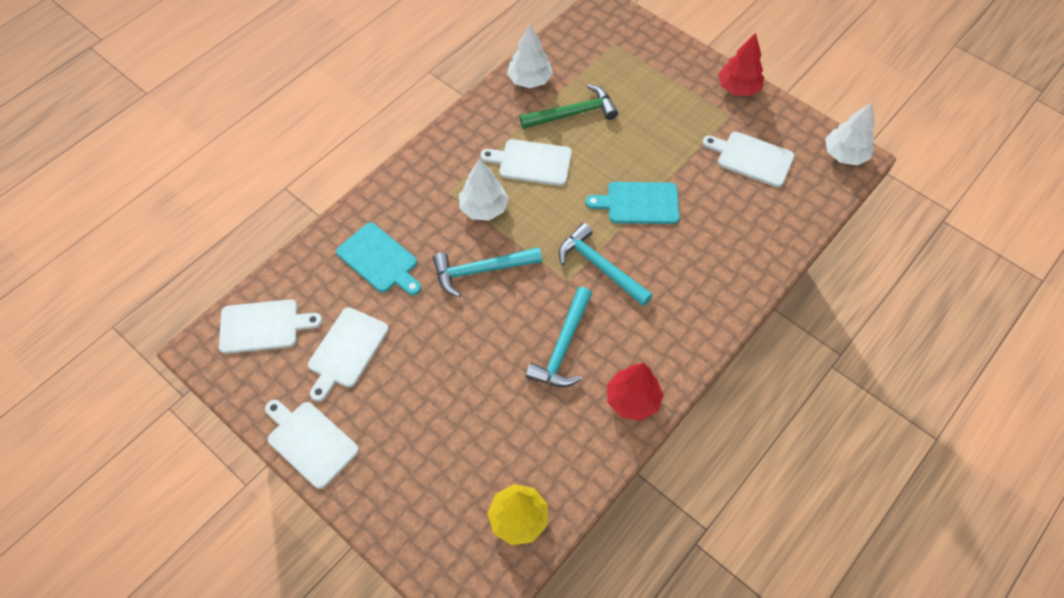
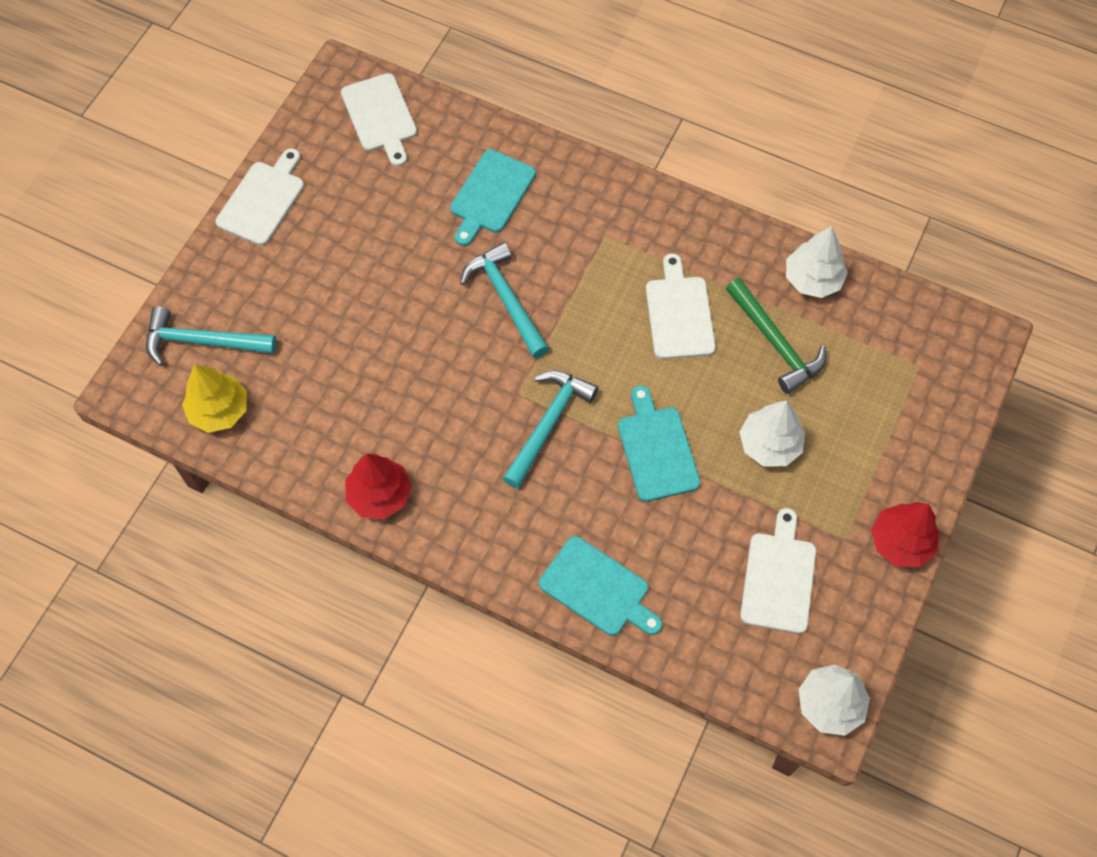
camera: 75 degrees right, 5 degrees up
(346, 350) = (371, 199): white cutting board -> none
(484, 208) = (593, 279): white tree -> white tree (769, 444)
(563, 347) = (429, 407): turquoise hammer -> turquoise hammer (202, 341)
(741, 266) = (598, 589): none -> turquoise cutting board

